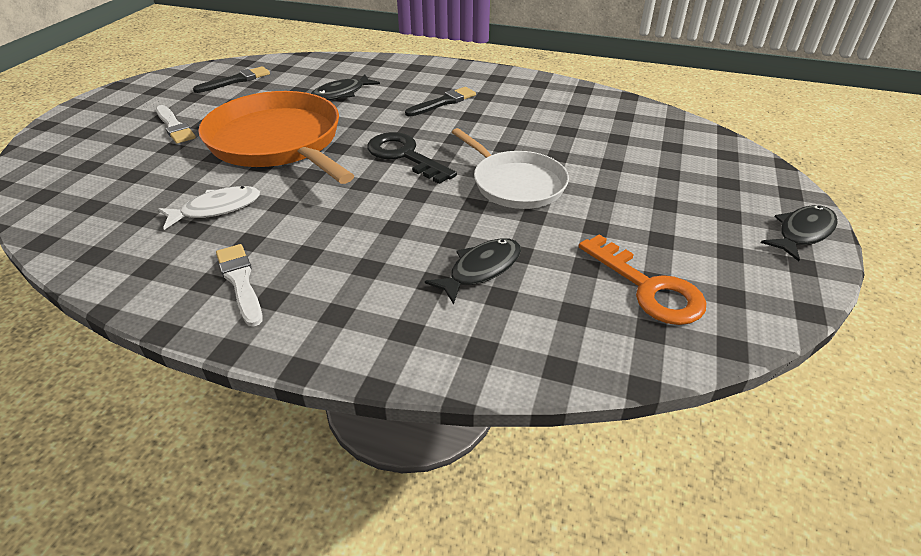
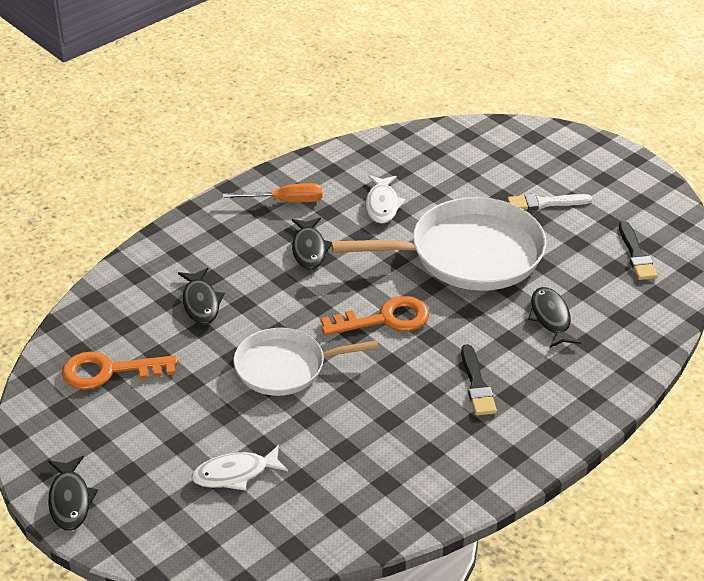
camera: 120 degrees right, 0 degrees up
(240, 281) = (285, 201): white brush -> orange screwdriver
(278, 142) = (469, 254): orange pan -> white pan
(329, 229) = (309, 249): none -> black fish
(404, 156) = (385, 319): black key -> orange key
(653, 165) = (235, 474): none -> white fish

